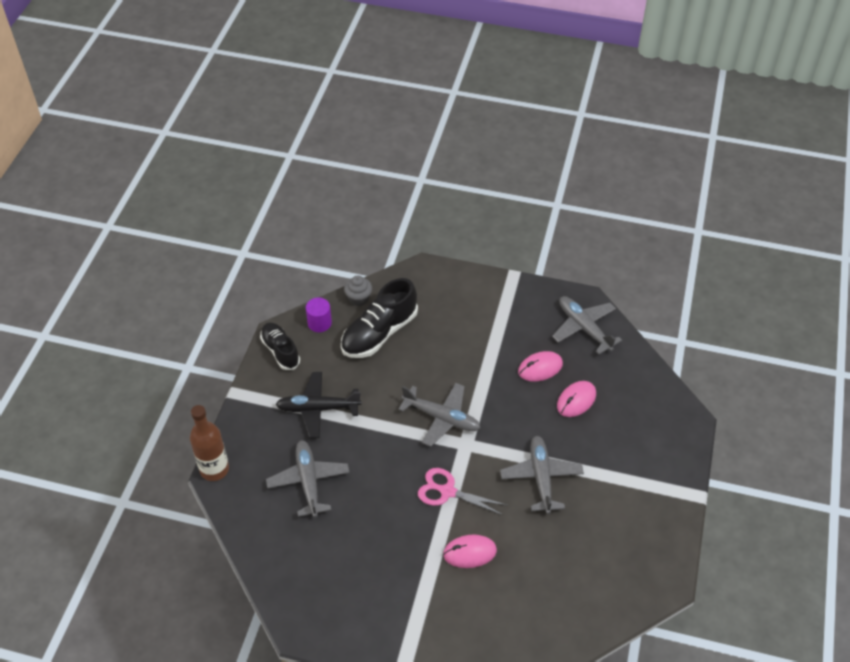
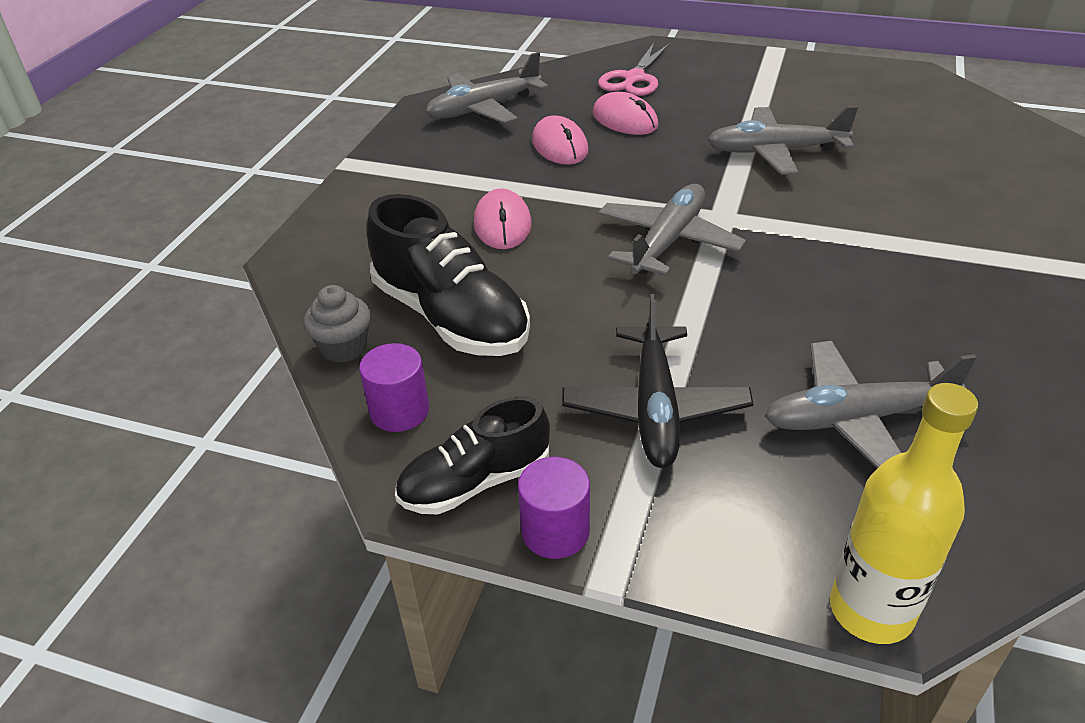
camera: 85 degrees left, 10 degrees down
(214, 469) = (871, 610): brown bottle -> yellow bottle
(255, 377) = (555, 531): none -> purple cylinder
(447, 491) = (827, 237): pink scissors -> pink scissors (634, 78)
(469, 552) = (942, 217): pink mouse -> pink mouse (502, 224)

